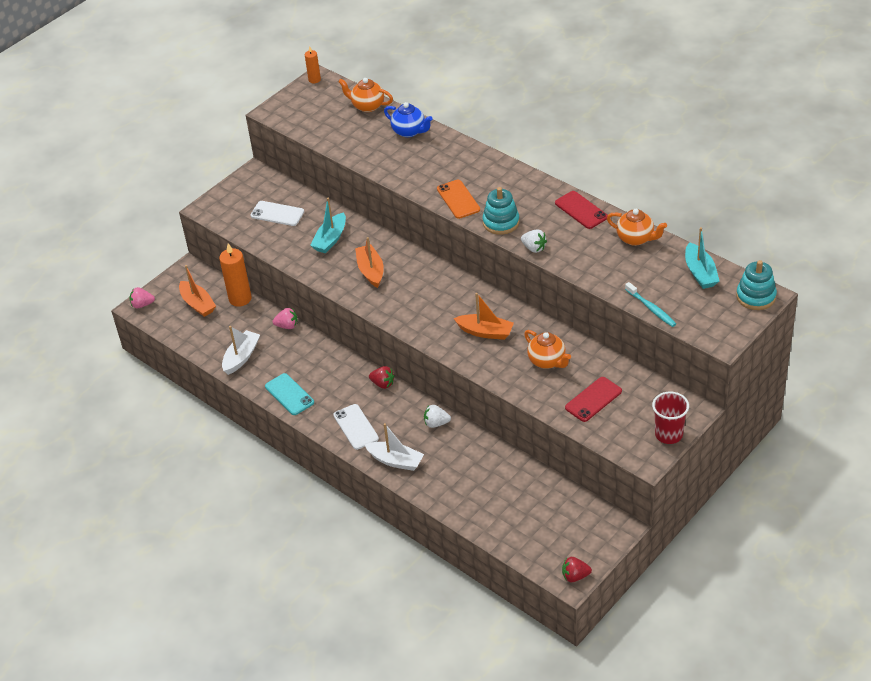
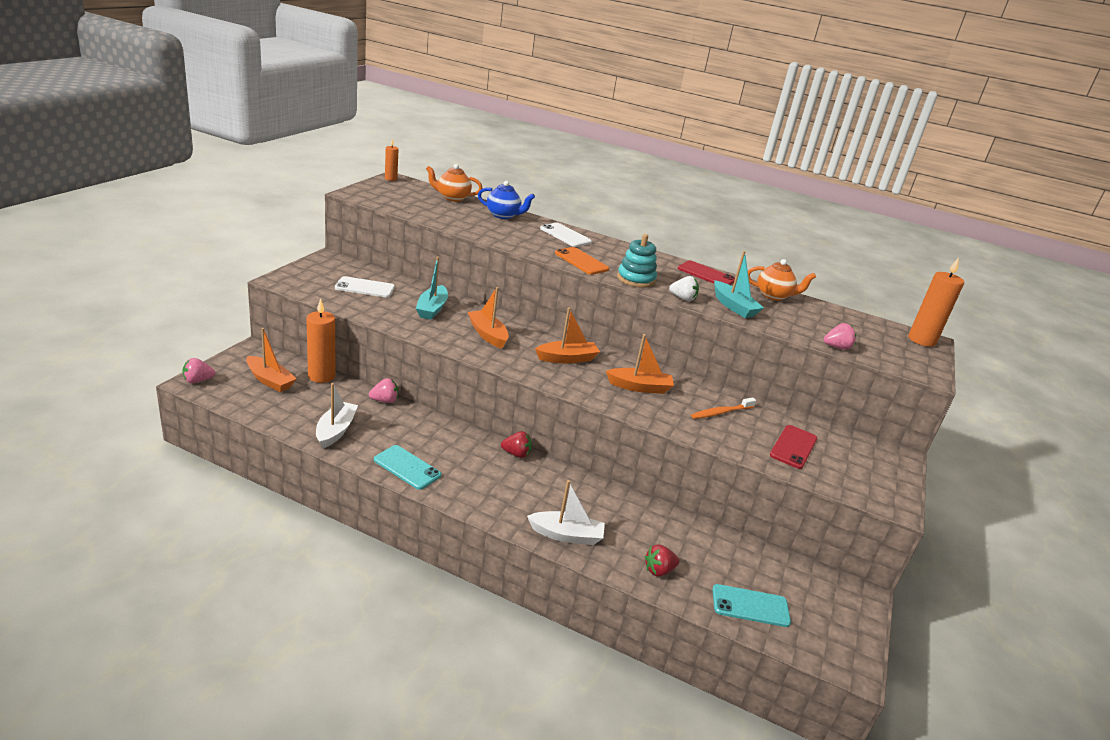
camera: 25 degrees left, 15 degrees down
(355, 427) = (502, 499): white phone -> white phone (565, 235)
(433, 299) = (567, 358): none -> orange boat
(436, 423) = (595, 492): white strawberry -> none
(516, 529) = (750, 606): none -> turquoise phone
(547, 361) = (721, 412): orange teapot -> orange toothbrush
(575, 576) = (854, 660): red strawberry -> red strawberry (659, 570)
(651, 308) = (837, 347): turquoise toothbrush -> pink strawberry
(668, 434) = (895, 478): red cup -> none
(700, 273) = (855, 322): turquoise boat -> turquoise boat (733, 306)
(756, 296) = (921, 340): turquoise stacking toy -> orange candle

